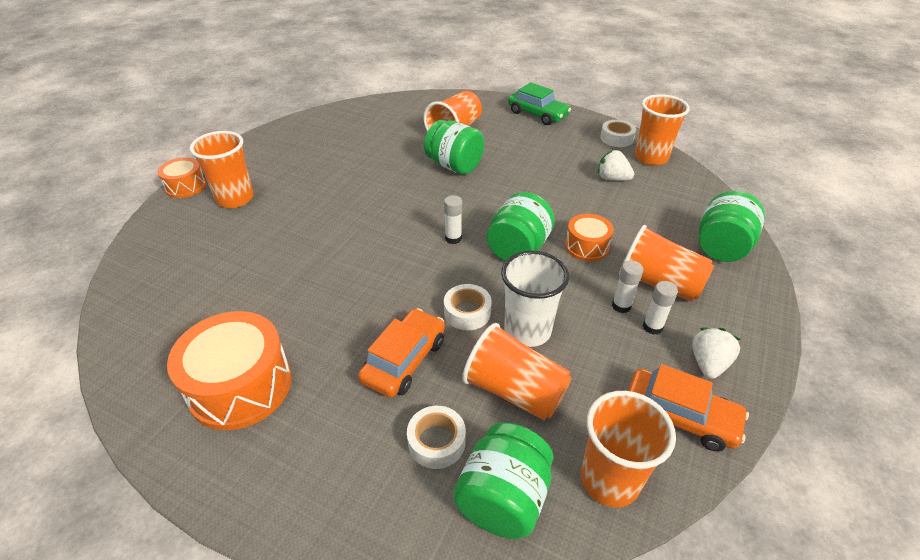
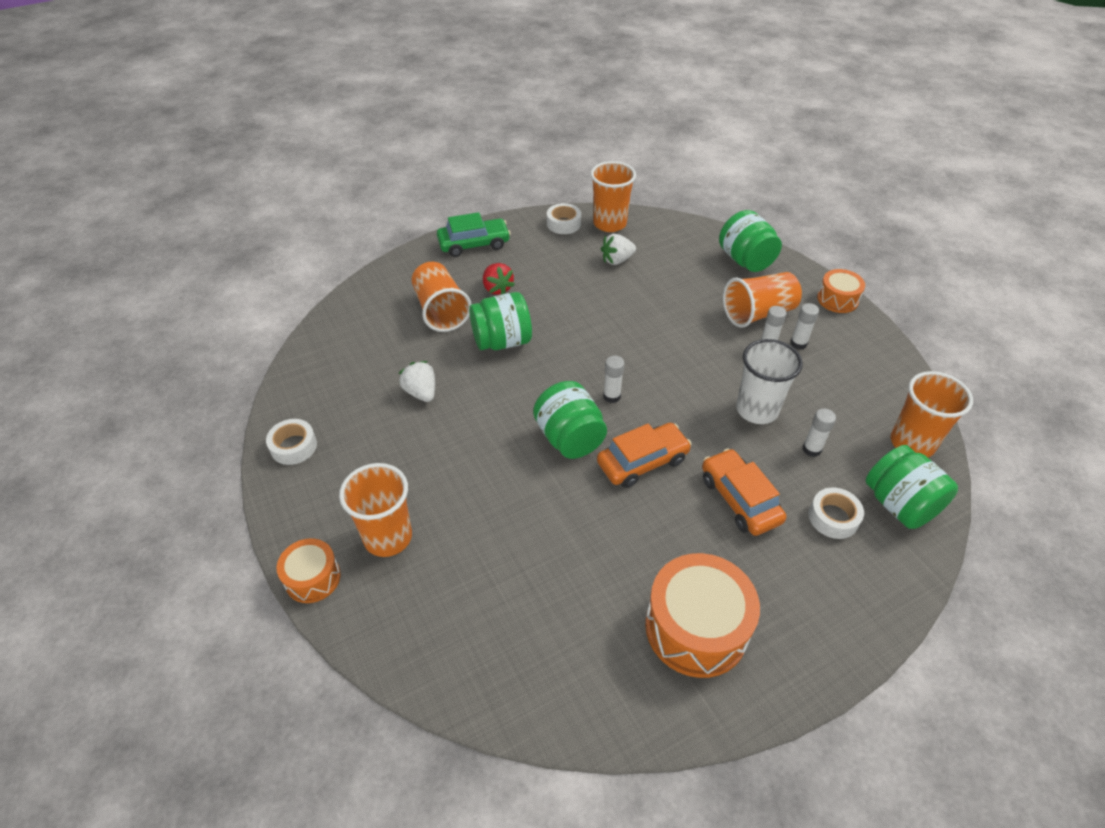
camera: 55 degrees left, 5 degrees up
(467, 312) = (712, 434): white tape -> white tape (293, 446)
(505, 142) = (497, 288): none -> red strawberry
(514, 391) = (811, 449): orange cup -> white glue stick
(518, 248) = (659, 364): green jar -> green jar (569, 438)
(586, 246) = (689, 325): orange drum -> orange drum (837, 299)
(679, 416) = (882, 380): orange car -> orange car (642, 461)
(708, 363) = (847, 339): white strawberry -> white strawberry (421, 392)

